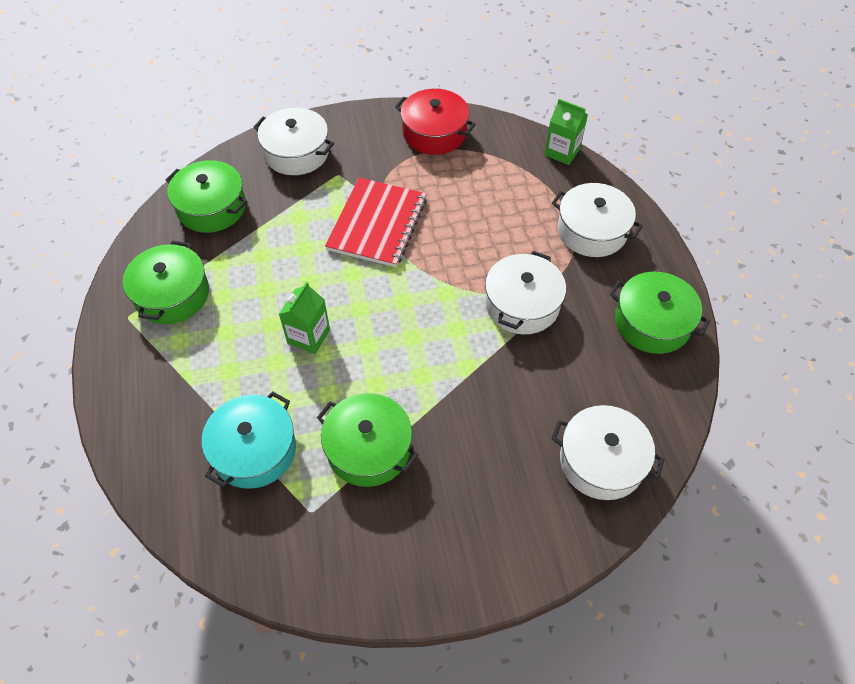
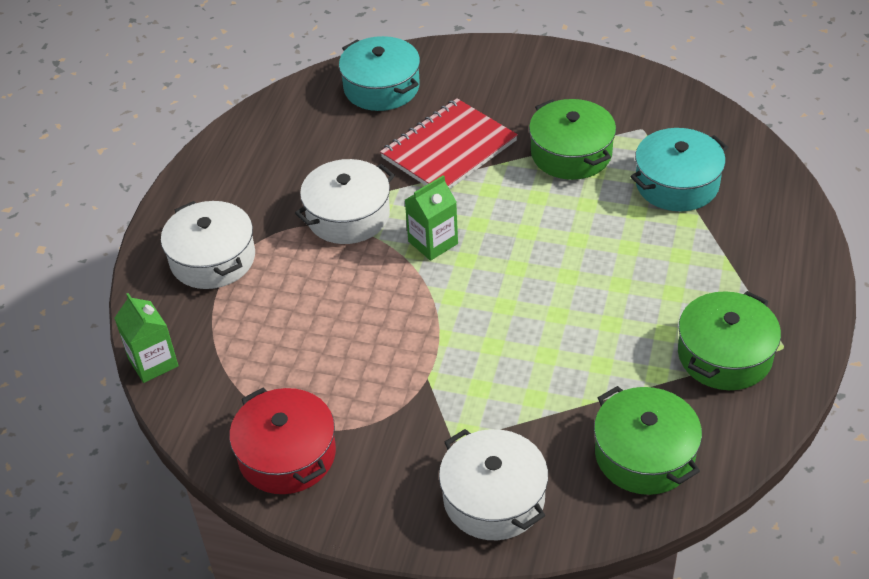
camera: 150 degrees left, 10 degrees down
(308, 336) = (584, 259): green carton -> green carton (433, 242)
(377, 224) = (443, 353): red notebook -> red notebook (449, 149)
(601, 461) = (381, 87): white pot -> turquoise pot
(652, 323) = (242, 160): green pot -> none

